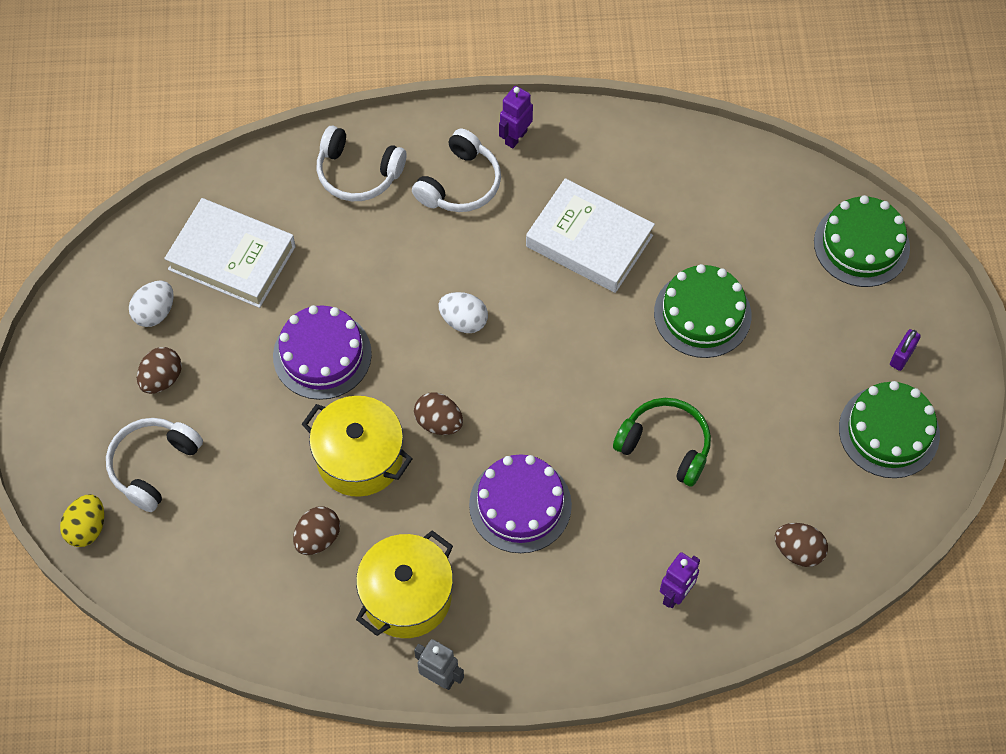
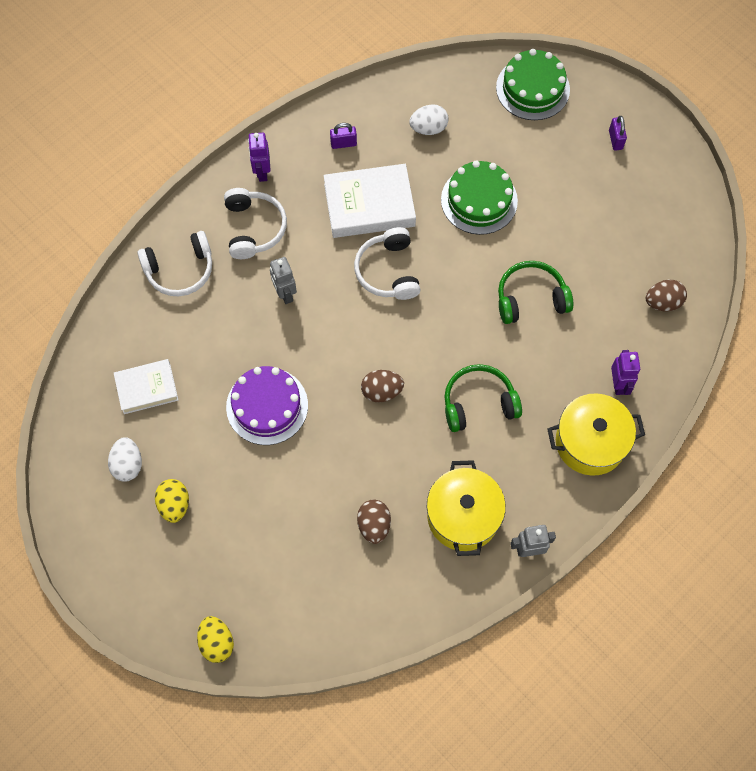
camera: 40 degrees left, 5 degrees up
(153, 466) = (223, 565): white headphones -> white headphones (388, 271)
(162, 379) = (174, 504): brown egg -> yellow egg
(232, 258) = (147, 388): white book -> white book, size x0.63
(359, 458) = (353, 453): yellow pot -> yellow pot (590, 442)
(432, 265) = (285, 294): none -> grey robot
(463, 321) = (337, 315): white egg -> white egg (428, 128)
(520, 505) = (478, 403): purple cake -> green headphones
(618, 165) = (343, 143): none -> purple padlock
(889, 431) = (648, 191): green cake -> none

